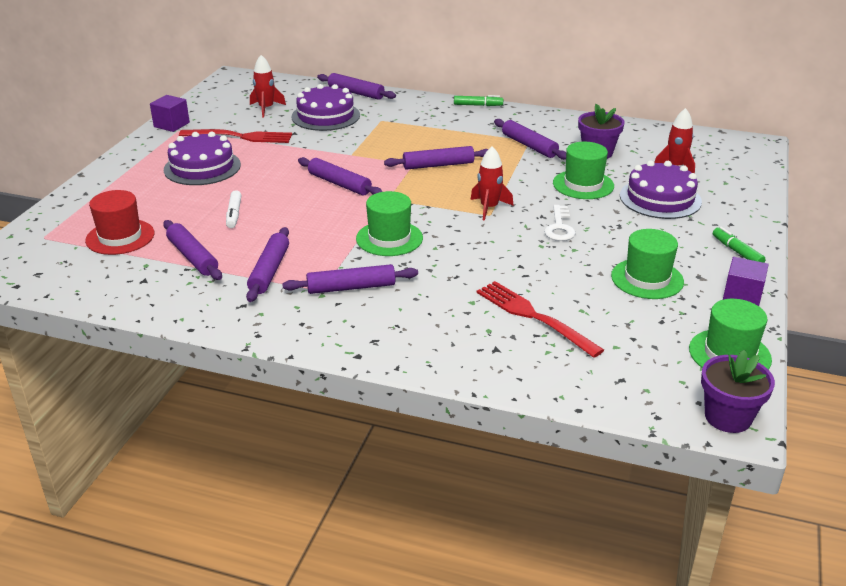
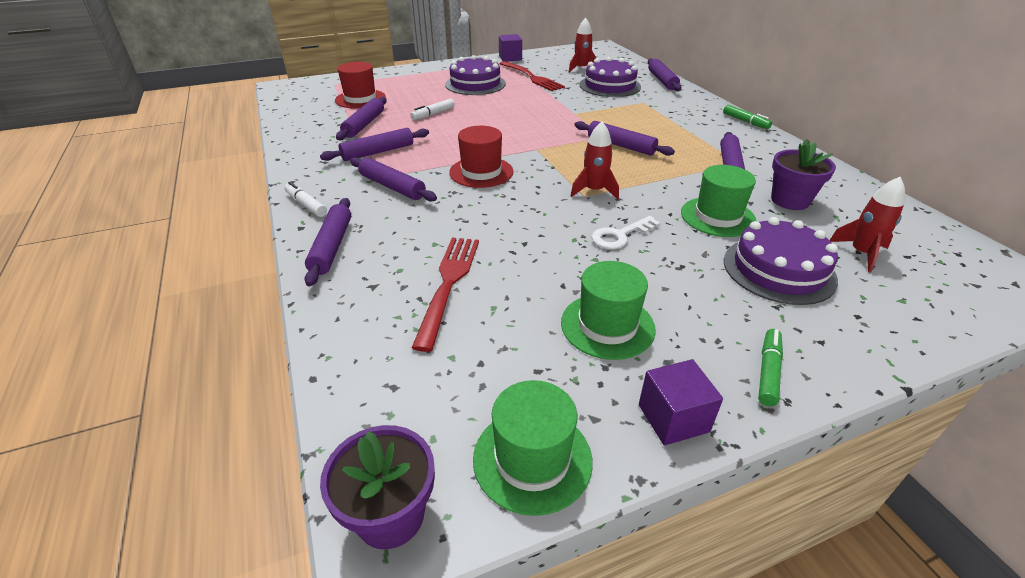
camera: 50 degrees right, 5 degrees up
(319, 340) = (306, 205): none -> white marker
(339, 184) = (527, 126): purple rolling pin -> purple rolling pin (331, 247)
(389, 238) = (481, 172): green hat -> red hat

